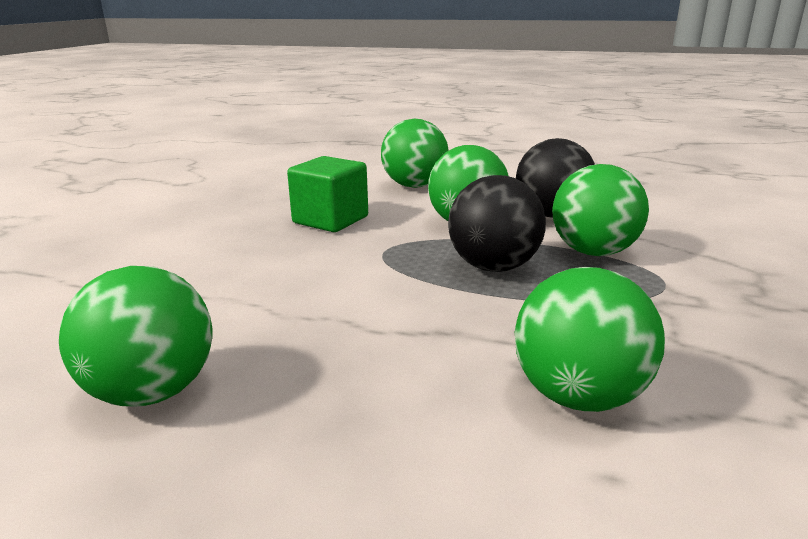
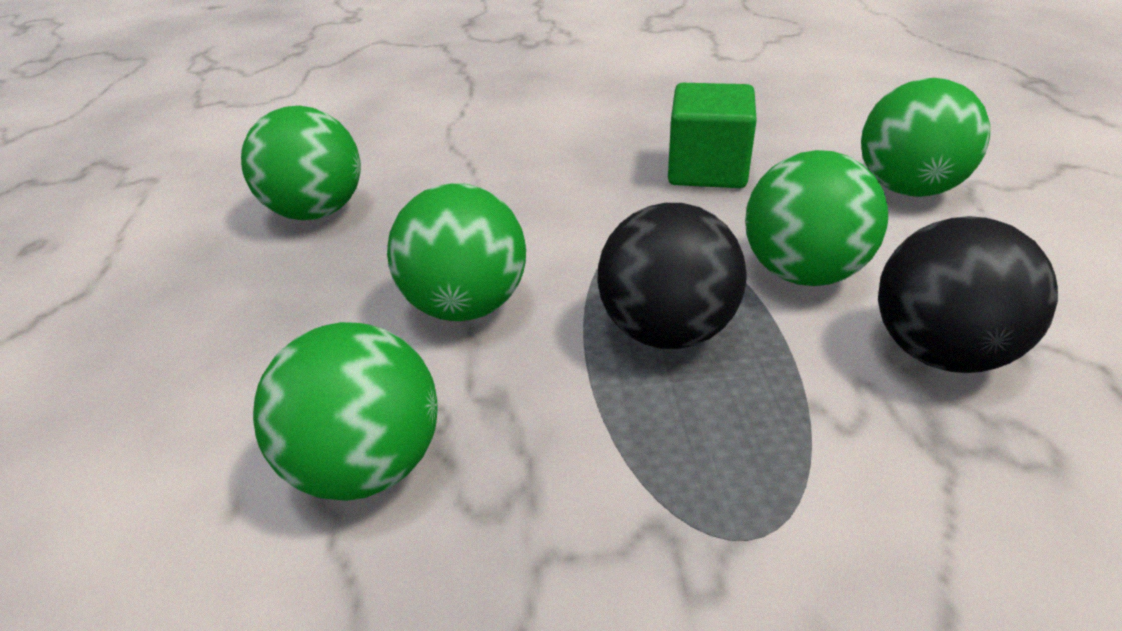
camera: 70 degrees right, 15 degrees up
(593, 252) = (811, 427): green ball -> green ball (466, 305)

